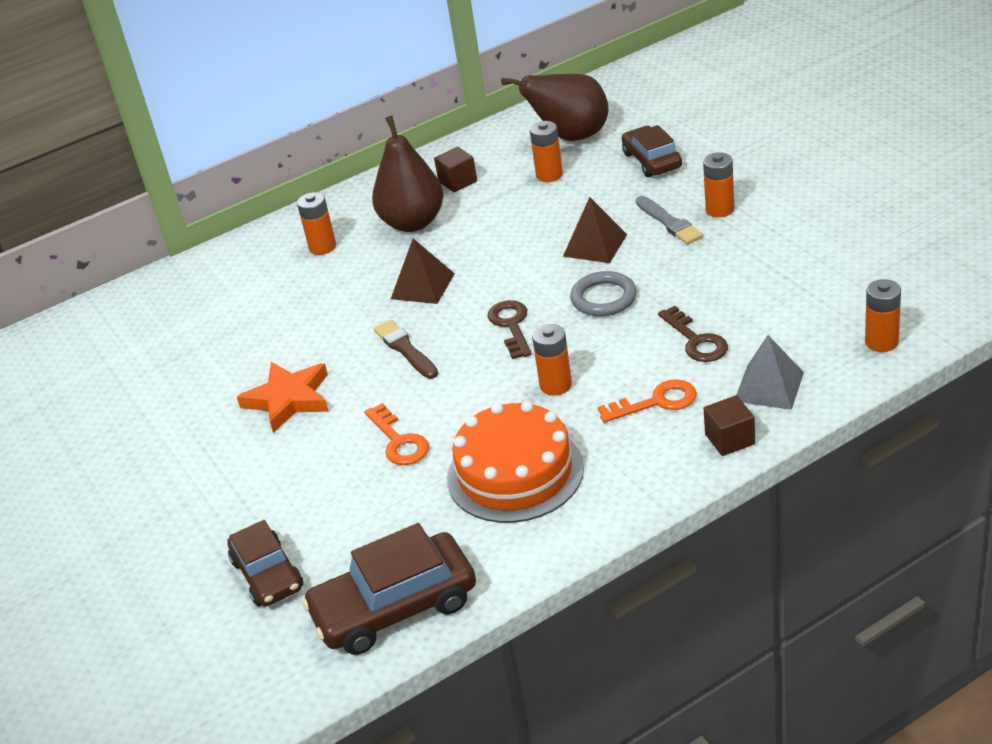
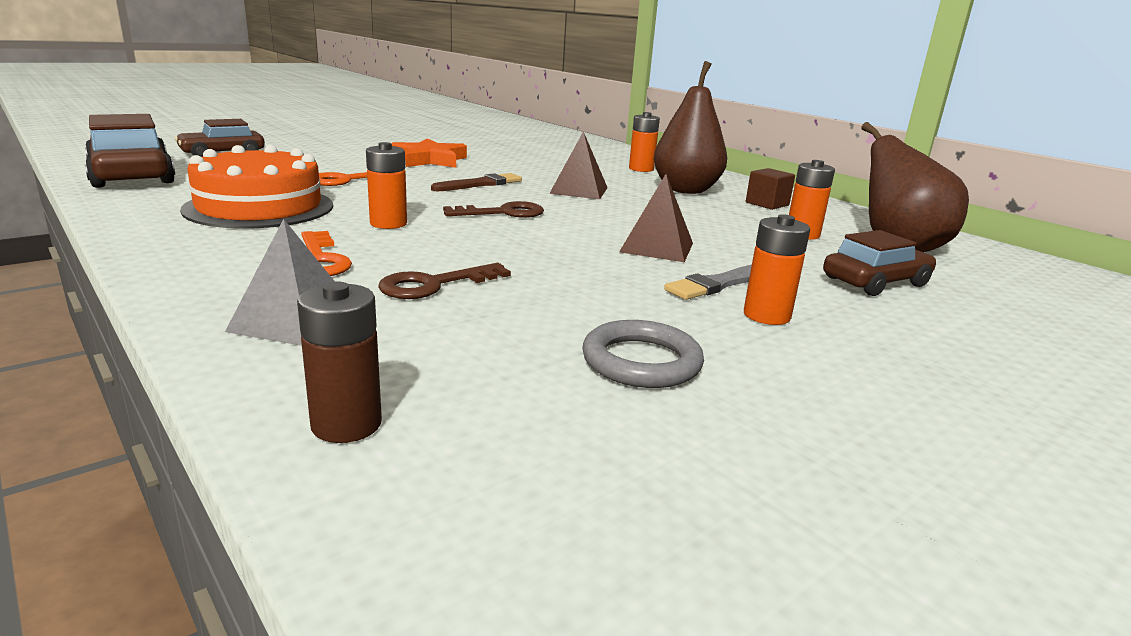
camera: 75 degrees right, 15 degrees down
(603, 298) = (544, 247): grey ring -> grey ring (641, 361)
(730, 439) = (202, 291): brown cube -> none
(881, 342) = (346, 424): orange battery -> brown battery

